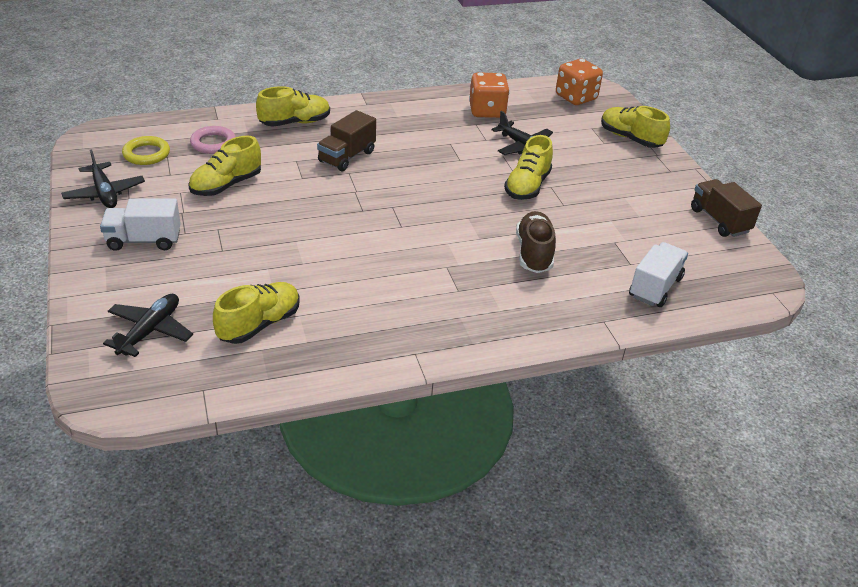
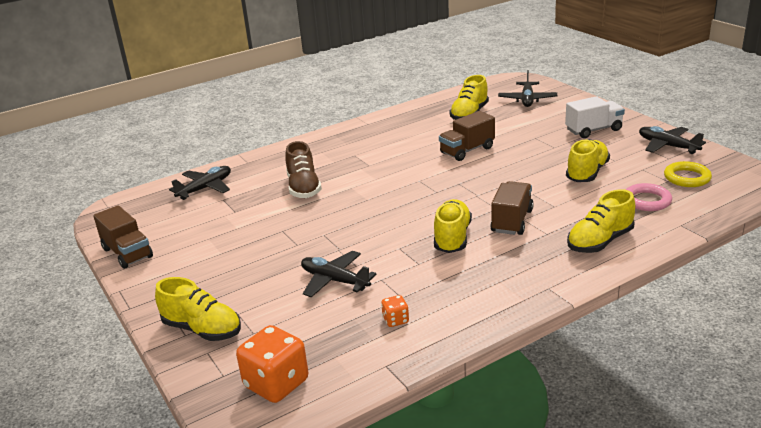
camera: 170 degrees right, 10 degrees down
(318, 254) = (467, 150): none -> brown truck
(487, 111) = (395, 320): orange dice -> orange dice, size x0.48
(527, 186) = (320, 238): yellow shoe -> yellow shoe (452, 238)
(655, 287) = (205, 188): white truck -> black plane

